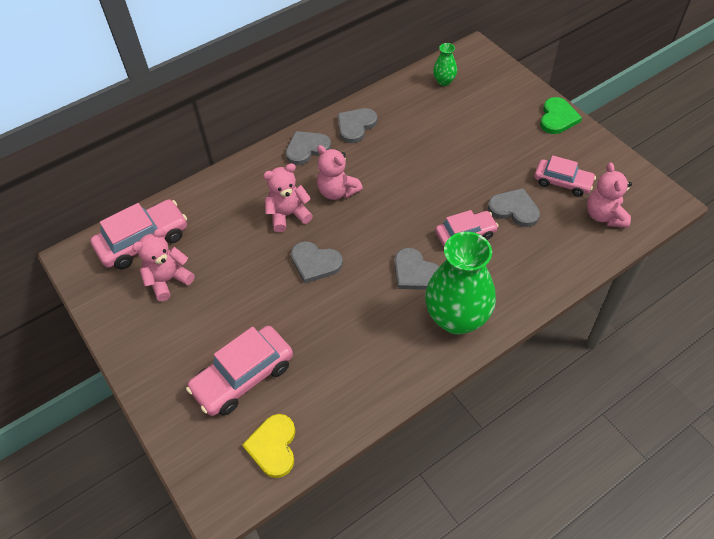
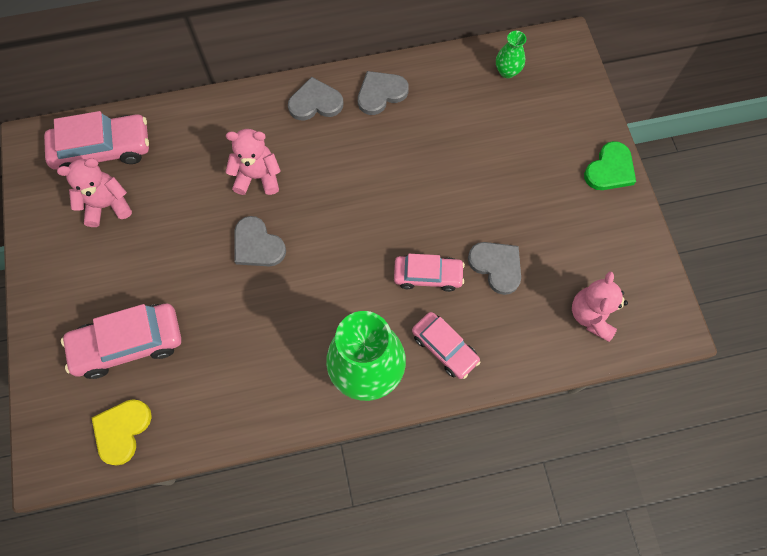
camera: 20 degrees right, 15 degrees up
(337, 191) = (321, 168): pink teddy bear -> none
(415, 272) = (352, 299): grey heart -> none
(562, 182) = (568, 254): pink car -> pink car (444, 347)

